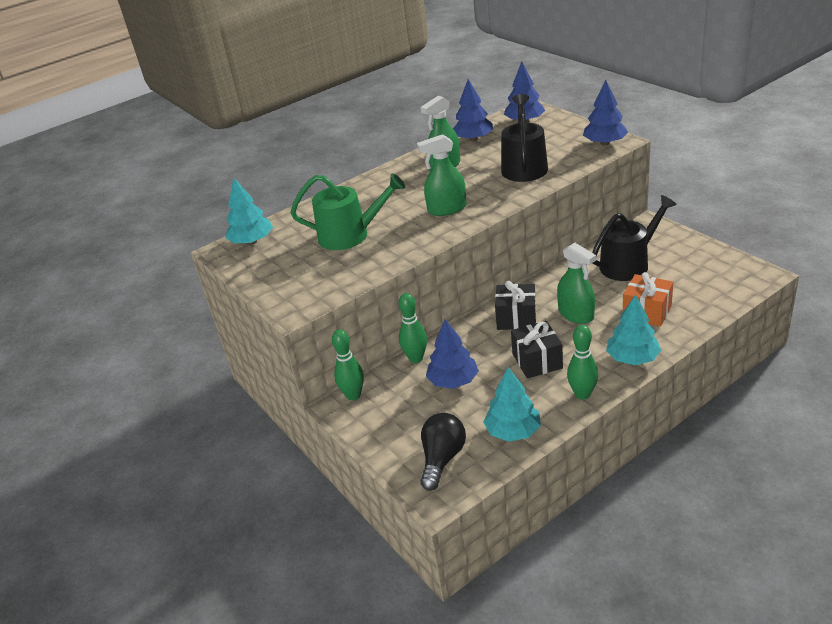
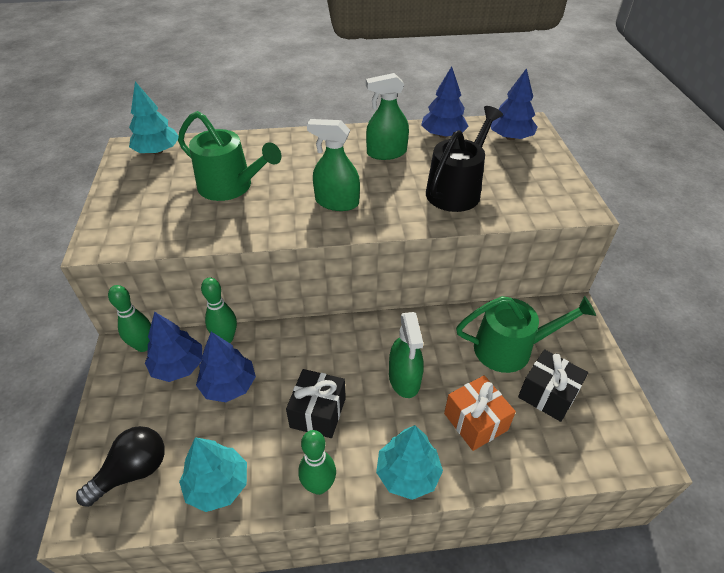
camera: 25 degrees right, 10 degrees up
(516, 318) = (348, 348): black gift -> black gift (547, 394)
(605, 143) = (565, 202): blue tree -> blue tree (178, 366)
(628, 264) = (510, 348): black watering can -> green watering can

